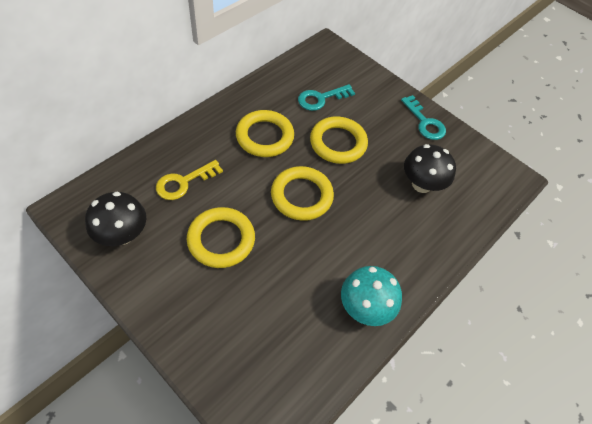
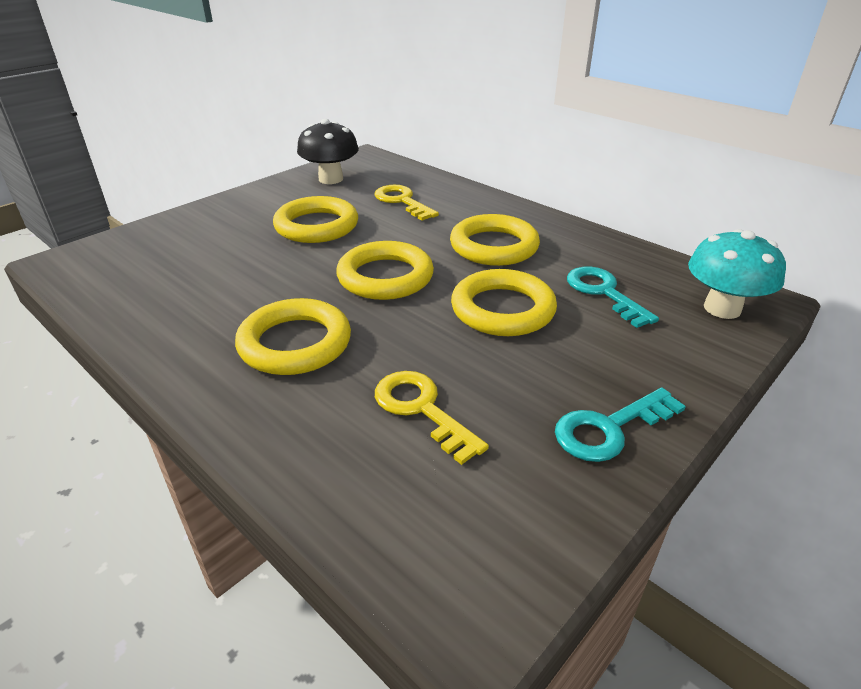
camera: 95 degrees right, 20 degrees down
(365, 307) = (180, 330): turquoise mushroom -> turquoise mushroom (722, 308)
(375, 241) = (295, 343): none -> yellow ring
(421, 184) = (421, 409): black mushroom -> yellow key

